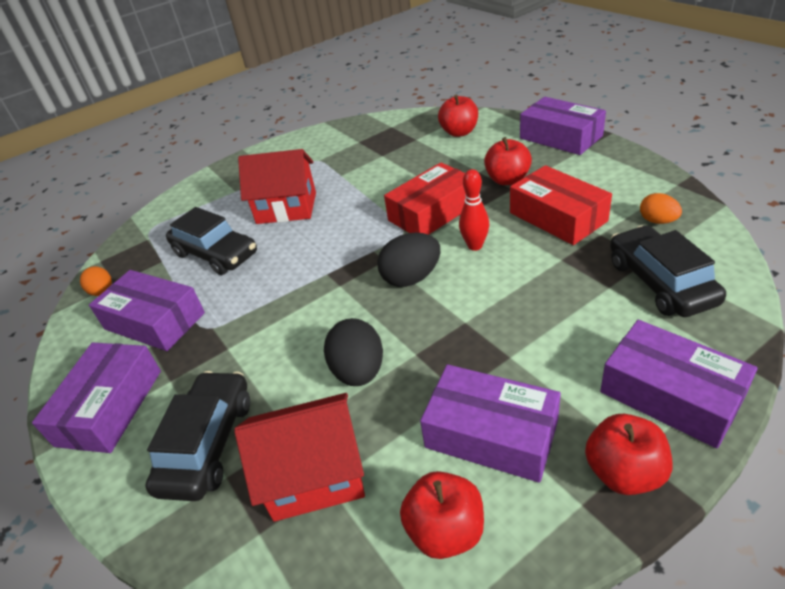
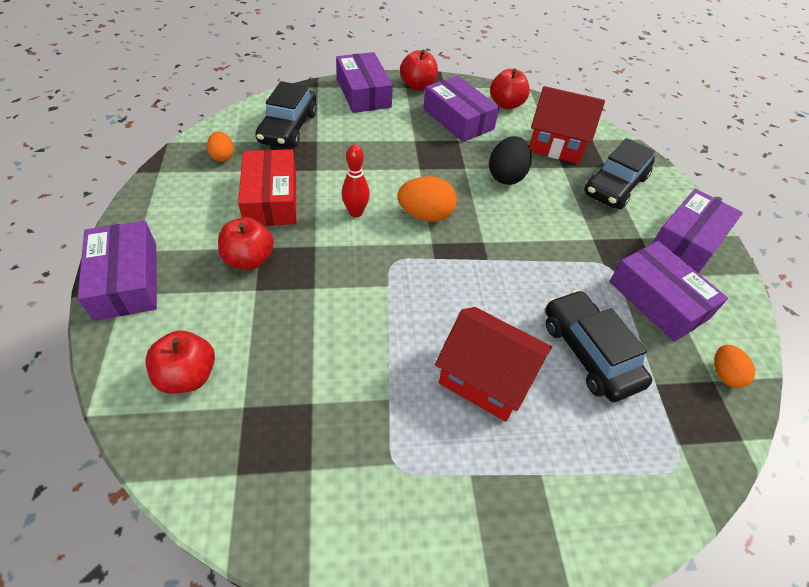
camera: 160 degrees left, 10 degrees up
(411, 278) = (425, 215): black egg -> orange egg
(432, 212) = (350, 267): red box -> none

